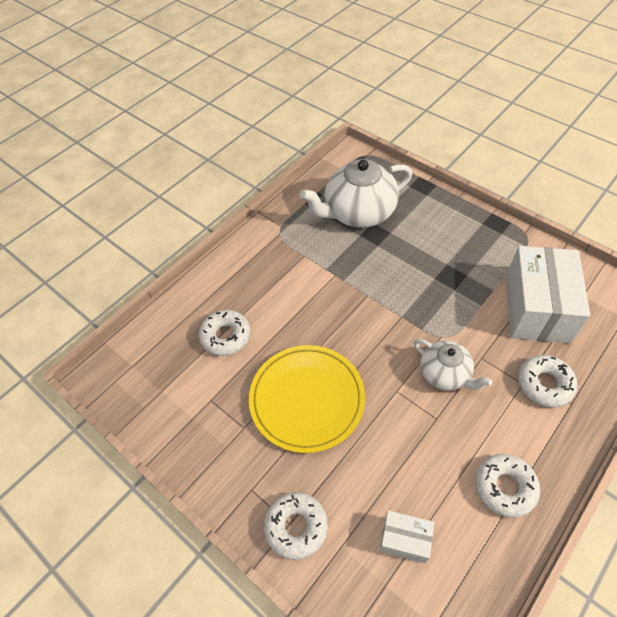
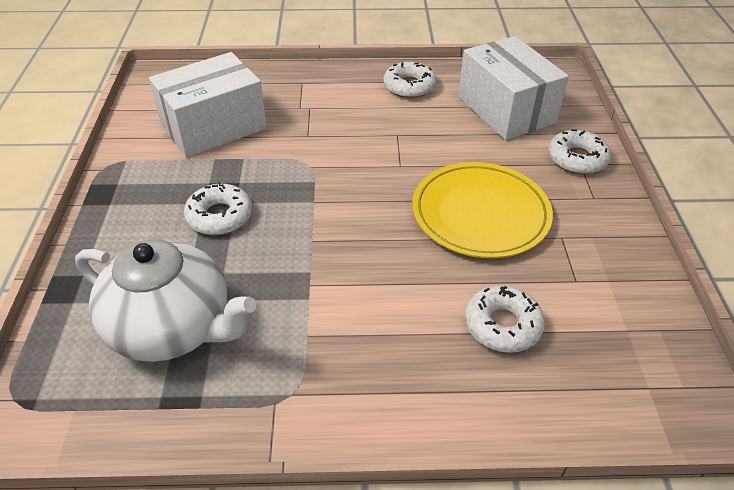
camera: 135 degrees left, 10 degrees down
(405, 539) = (505, 110): white box -> white box, size x2.13
(445, 374) = (348, 147): white teapot -> none
(544, 384) = (297, 98): white donut -> white donut (219, 216)

